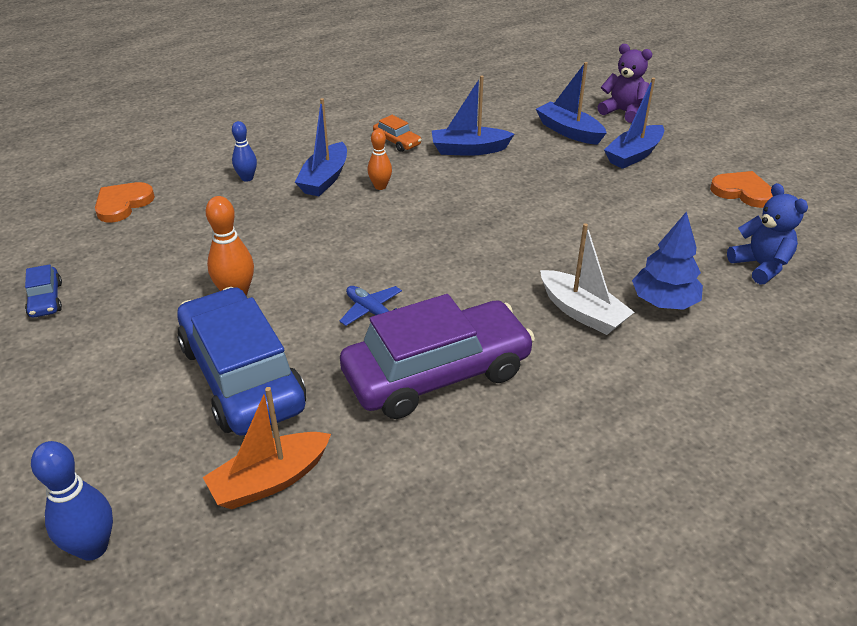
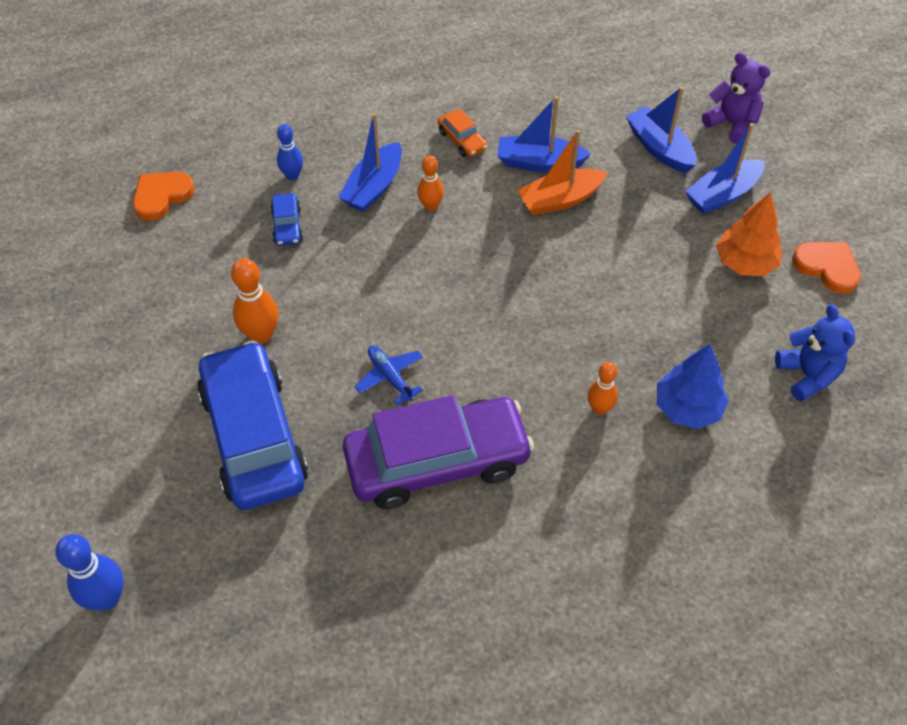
camera: 10 degrees right, 15 degrees up
(46, 299) = (80, 315): blue car -> blue car (287, 226)
(270, 480) = (263, 556): orange boat -> orange boat (560, 200)
(582, 312) = (599, 408): white boat -> orange bowling pin
(671, 196) = (744, 263): none -> orange tree

